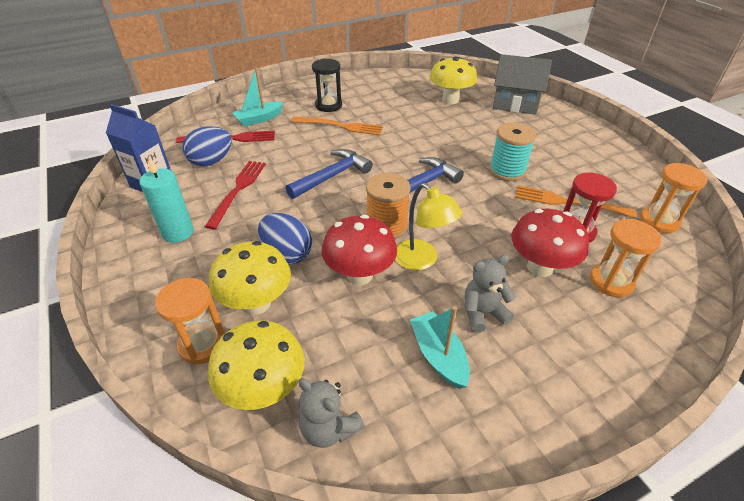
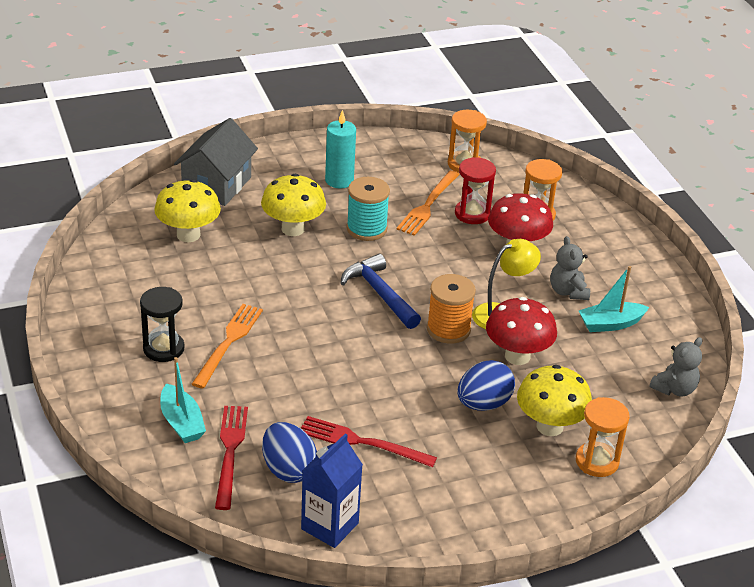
camera: 85 degrees left, 5 degrees down
(178, 232) = (437, 491): turquoise candle -> turquoise candle (339, 180)
(264, 389) = (642, 423): yellow mushroom -> yellow mushroom (293, 229)
(332, 176) = (348, 360): blue hammer -> none

